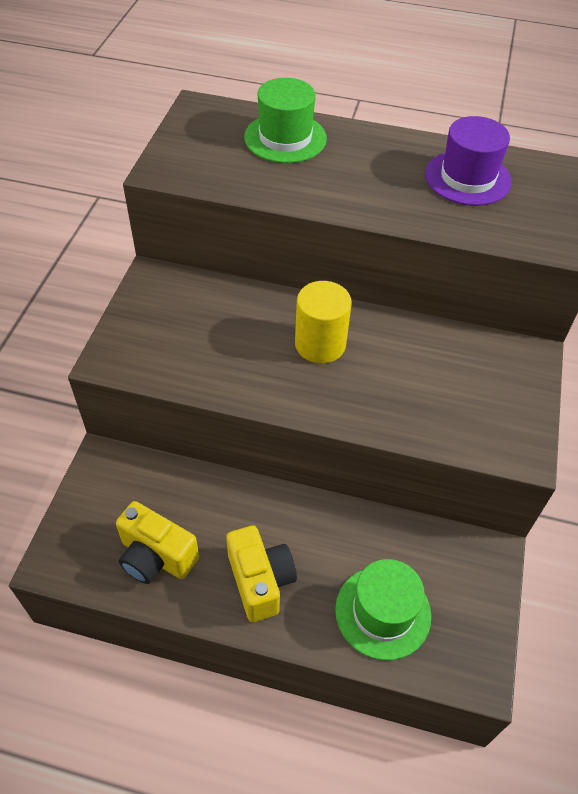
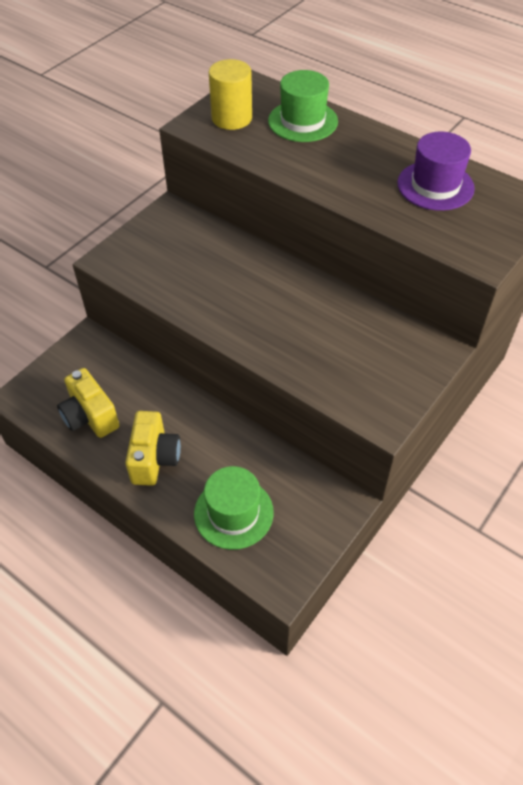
camera: 25 degrees right, 0 degrees up
(320, 344) = (268, 292): yellow cylinder -> yellow cylinder (231, 118)

